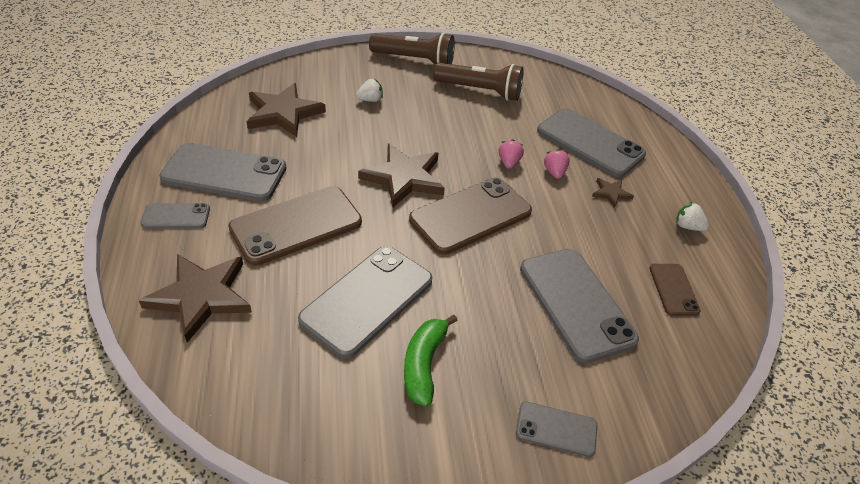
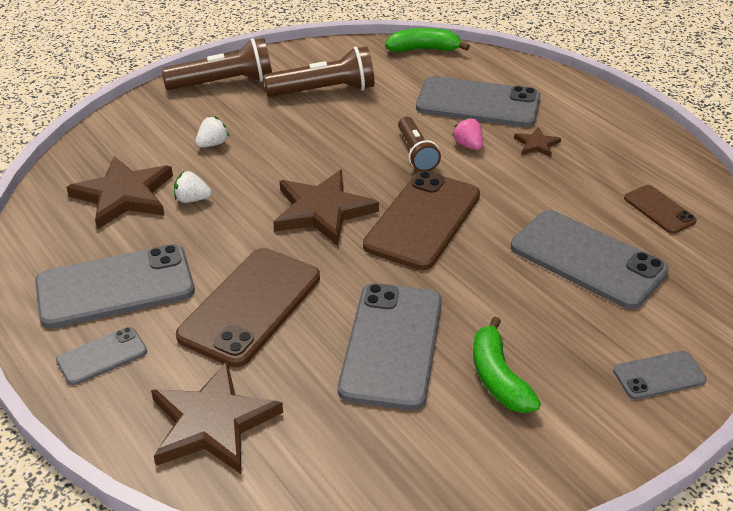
camera: 25 degrees left, 5 degrees down
(509, 163) = (416, 153): pink strawberry -> brown flashlight
(581, 87) = (424, 49): none -> green banana
(687, 226) = (627, 148): white strawberry -> white strawberry (192, 199)

